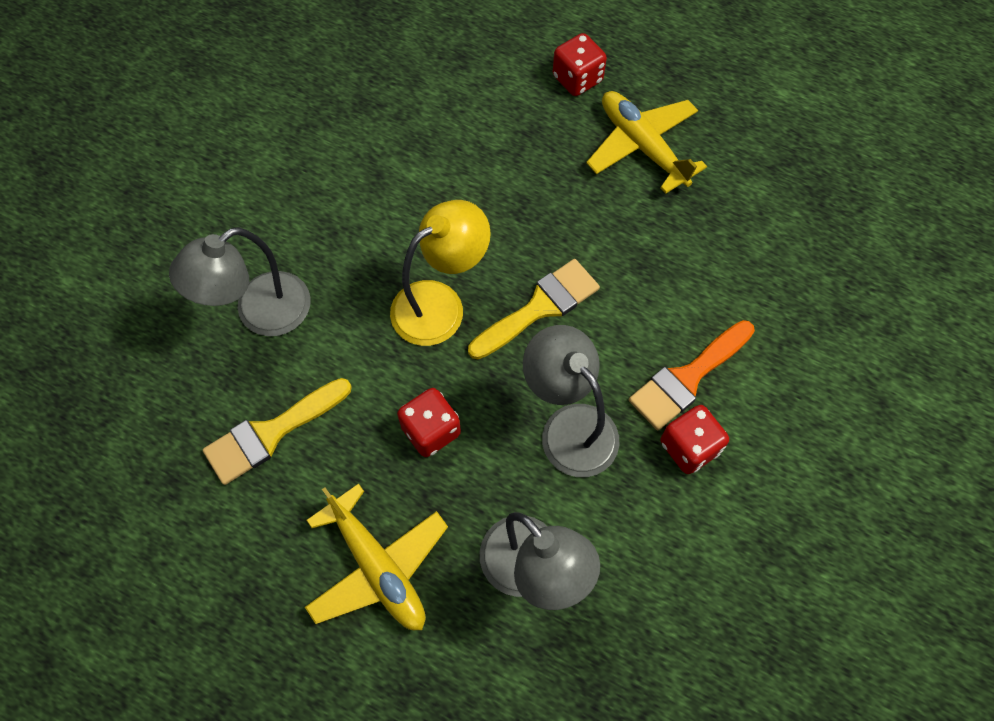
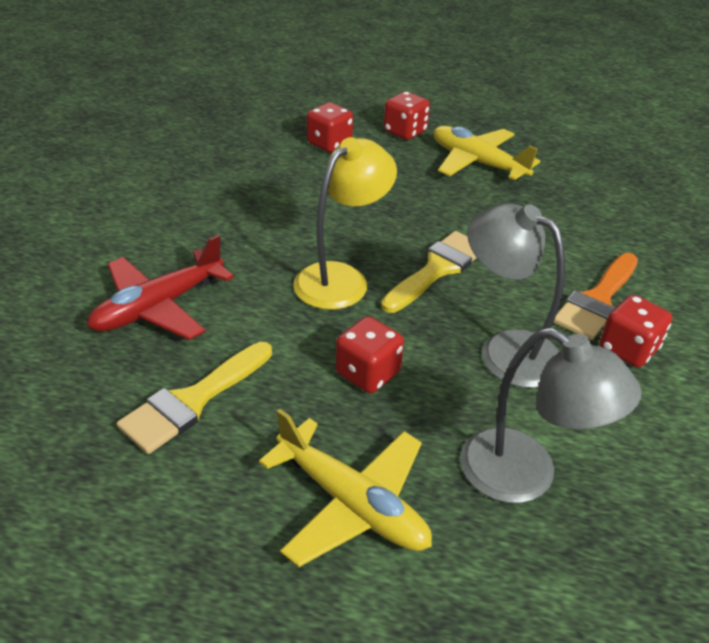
camera: 15 degrees left, 25 degrees down
(260, 313) = (158, 307): grey lamp -> red plane
(485, 89) = (329, 144): none -> red dice

